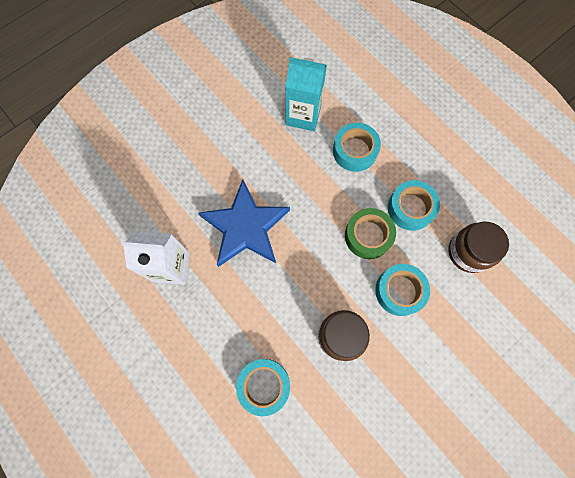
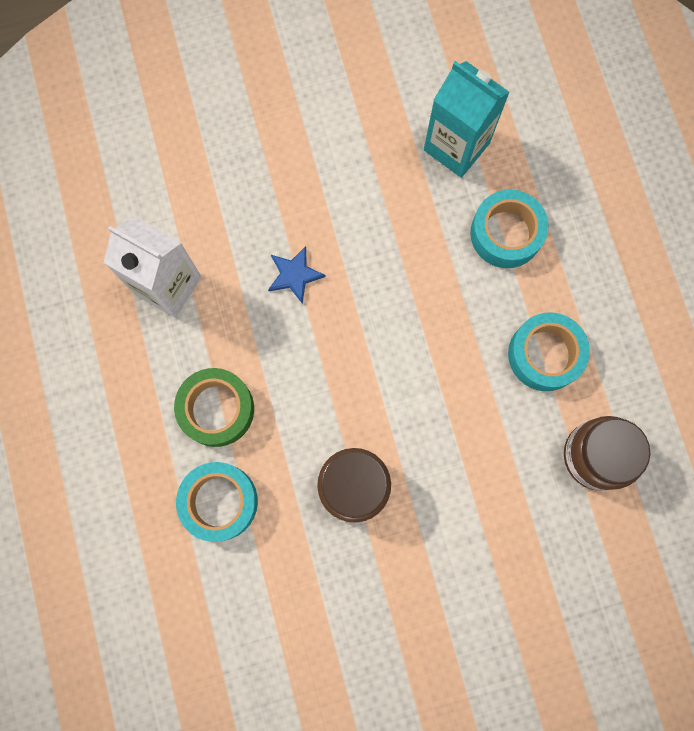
camera: 25 degrees right, 5 degrees up
(245, 227) = (294, 275): blue star -> blue star, size x0.42
(368, 236) = (462, 366): green tape -> green tape (217, 409)
(399, 291) = (467, 464): turquoise tape -> none

